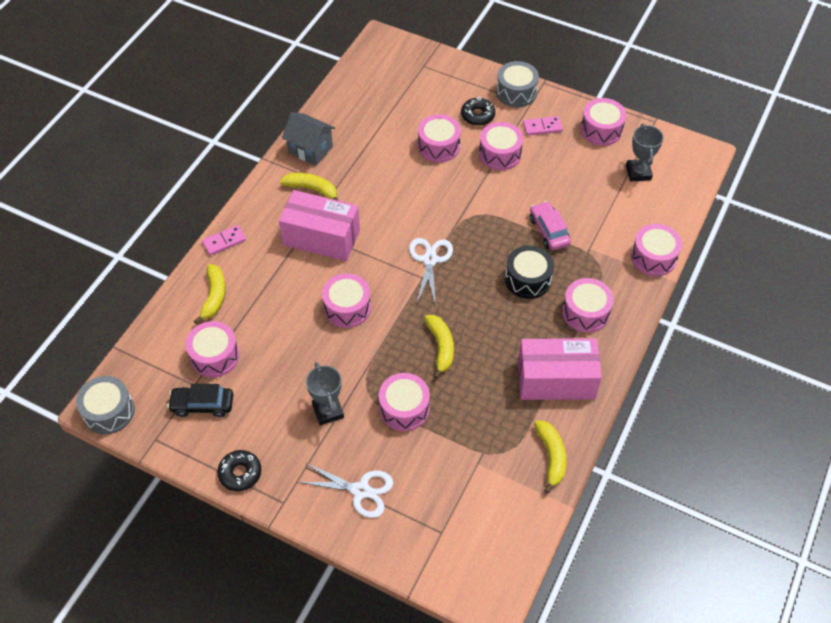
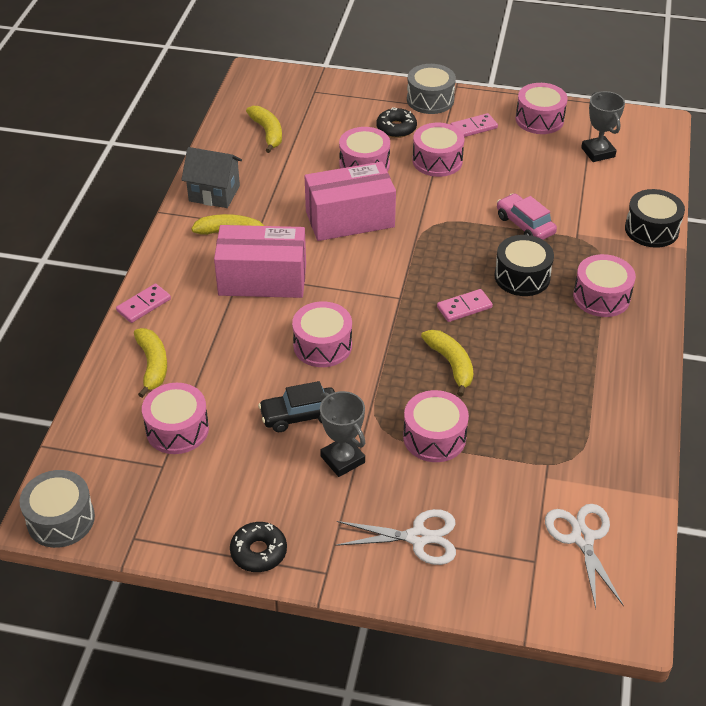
camera: 15 degrees left, 10 degrees down
(202, 405) = (181, 486): black car -> black car (299, 415)
(430, 260) = (401, 278): white scissors -> white scissors (582, 538)
(470, 298) = (464, 307): none -> pink domino
(551, 456) = (628, 451): yellow banana -> yellow banana (267, 133)
(556, 380) = (598, 371): pink box -> pink box (350, 219)
(653, 257) = (651, 229): pink drum -> black drum

